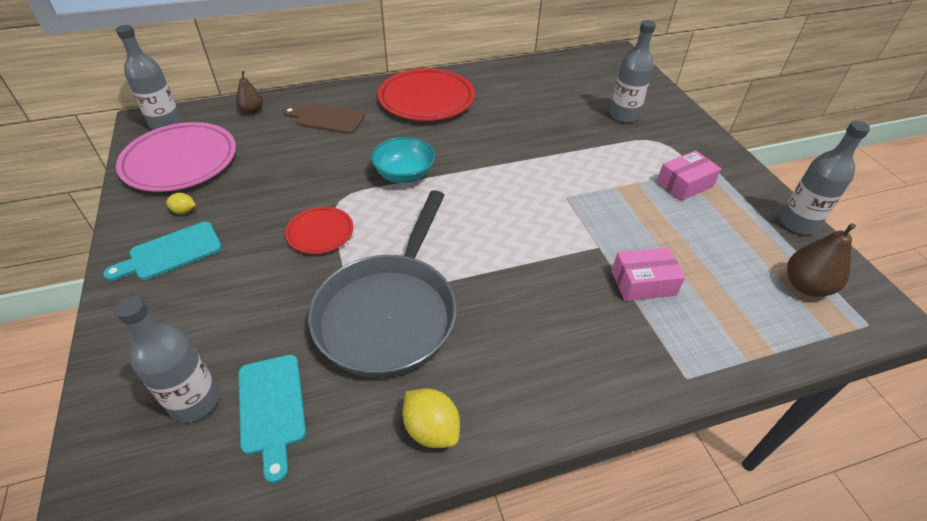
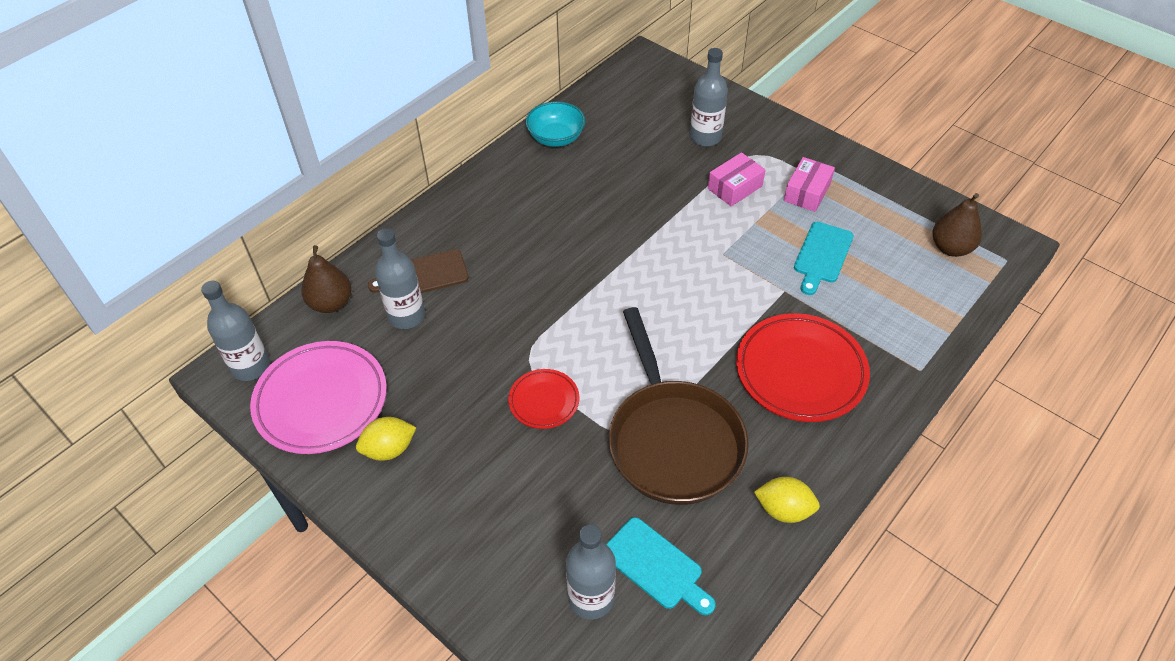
camera: 30 degrees left, 5 degrees up
(171, 253) = (425, 495): turquoise cutting board -> turquoise cutting board (822, 255)
(184, 211) = (389, 449): yellow lemon -> yellow lemon, size x1.77
(252, 110) = (331, 303): brown pear -> brown pear, size x1.54
(389, 313) = (672, 440): grey pan -> brown pan
(404, 174) = (563, 301): turquoise bowl -> turquoise bowl (556, 138)
(426, 100) = (504, 203): red plate -> red plate (800, 371)
(643, 283) = (840, 306): pink box -> pink box (734, 187)
(797, 223) = (913, 191): grey bottle -> grey bottle (406, 316)

